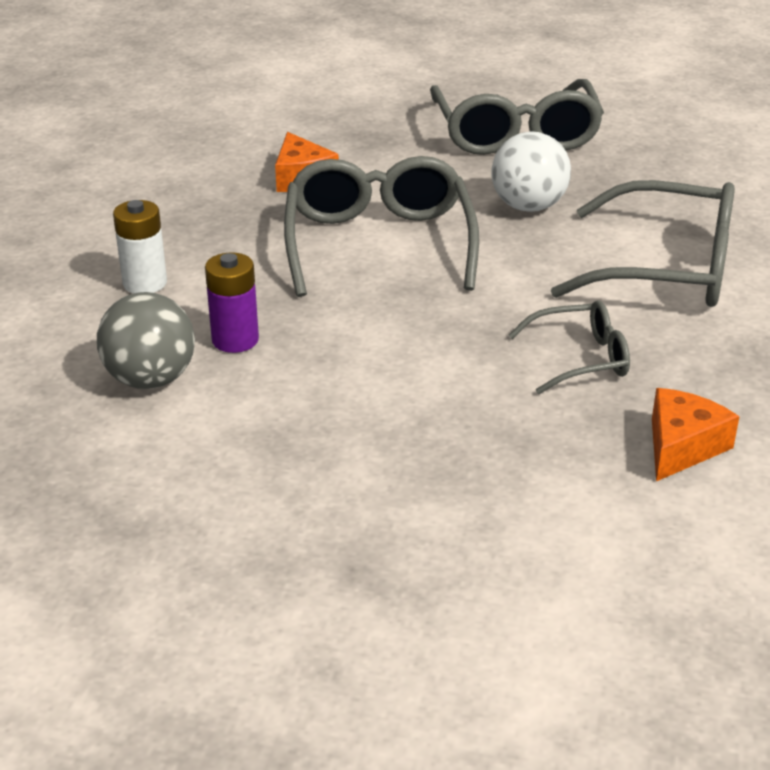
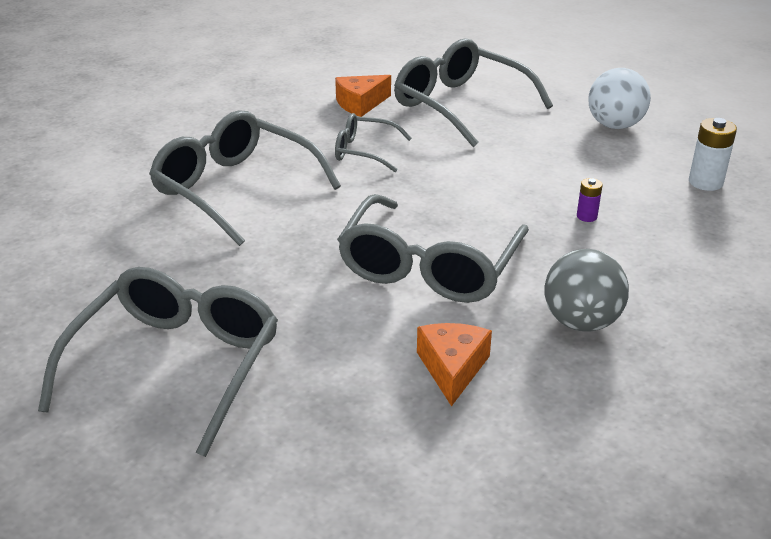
camera: 155 degrees left, 0 degrees up
(145, 283) = (649, 281): white battery -> white battery (705, 182)
(151, 379) = (655, 204): grey ball -> grey ball (581, 322)
(235, 340) = (586, 216): purple battery -> purple battery, size x0.58
(524, 493) = (460, 105): none -> grey glasses
(528, 207) = (269, 268): white ball -> white ball (614, 125)

